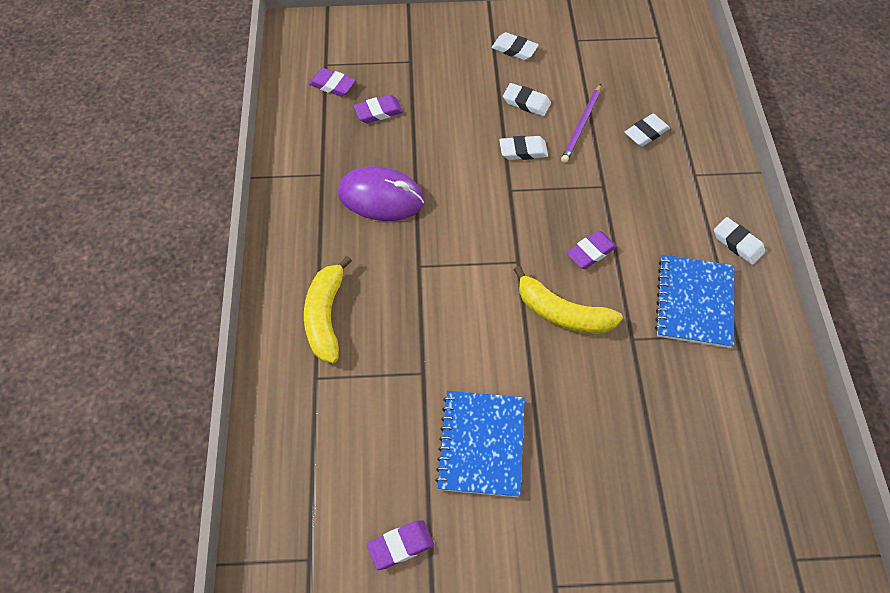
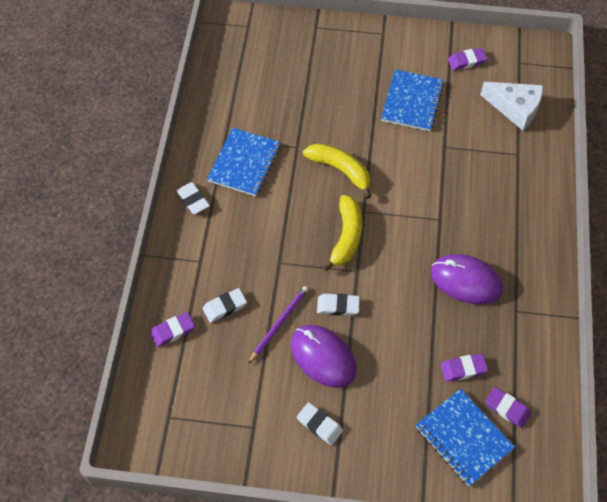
camera: 170 degrees left, 0 degrees up
(318, 459) = (515, 108): none -> white cheese
(326, 316) = (511, 192): yellow banana -> yellow banana (346, 236)
(375, 57) = (463, 438): none -> blue notebook
(526, 102) = (323, 357): white eraser -> purple mouse
(590, 252) = (307, 210): purple eraser -> purple eraser (173, 331)

